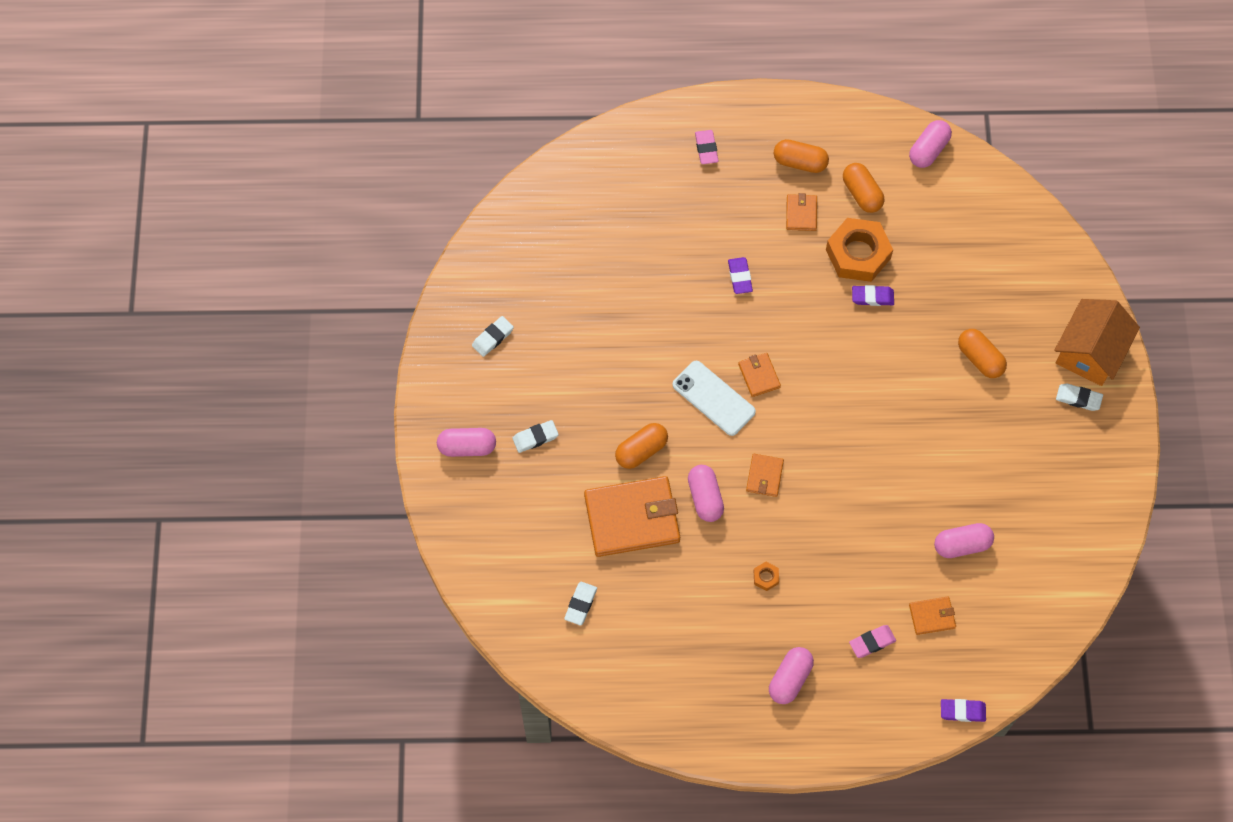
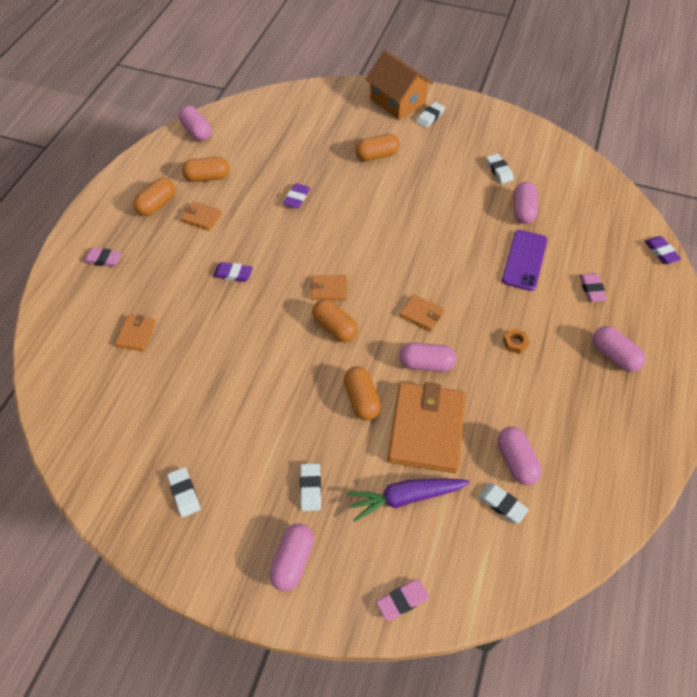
camera: 70 degrees left, 10 degrees down
(465, 544) = (402, 600): none -> pink eraser
(556, 520) = (405, 497): none -> purple carrot
(629, 607) = (516, 461): none -> pink capsule
(713, 398) = (335, 327): white phone -> orange capsule
(858, 254) = (256, 195): orange nut -> none
(884, 562) = (524, 260): none -> purple phone
(932, 616) = (577, 246): orange wallet -> orange wallet (136, 334)
(962, 711) = (661, 252): purple eraser -> purple eraser turned 45 degrees counterclockwise
(1017, 503) = (499, 171): none -> white eraser

